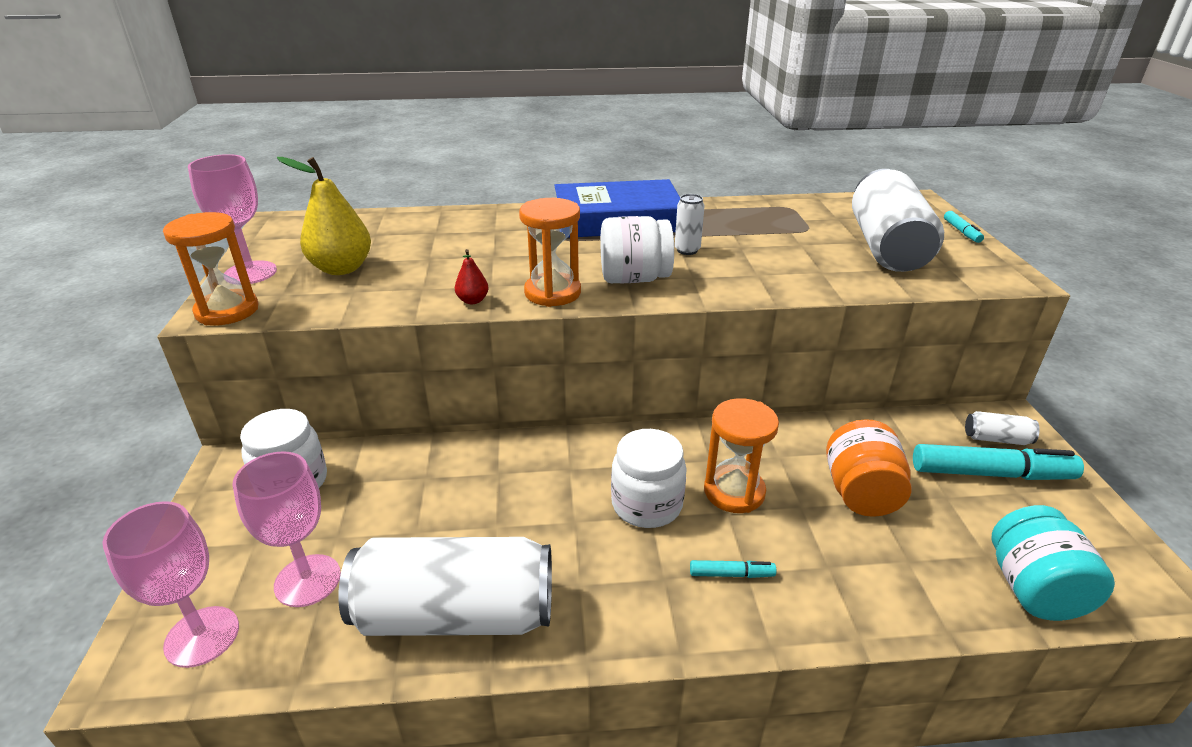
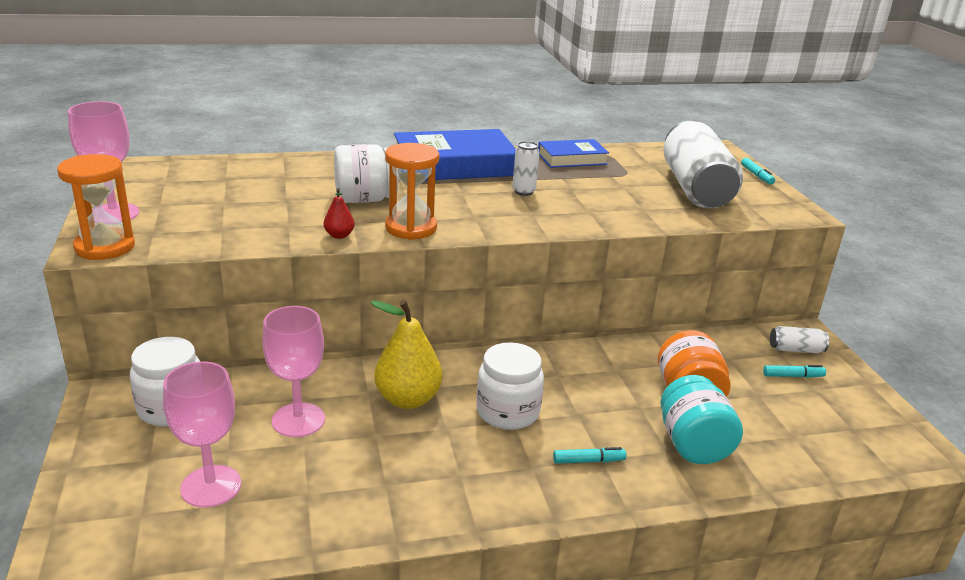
camera: 10 degrees left, 5 degrees down
(202, 636) = (123, 535): pink goblet -> pink goblet (298, 420)
(341, 268) = (203, 209): yellow pear -> yellow pear (407, 399)
(455, 614) = (355, 504): white can -> none
(634, 279) = (481, 216): white jar -> white jar (365, 199)
(734, 492) = (582, 399): orange hourglass -> none
(748, 212) = (572, 159): none -> blue book
(991, 473) = (793, 376): turquoise marker -> turquoise marker, size x0.47
(1033, 589) = (830, 458): turquoise jar -> turquoise jar (693, 445)

